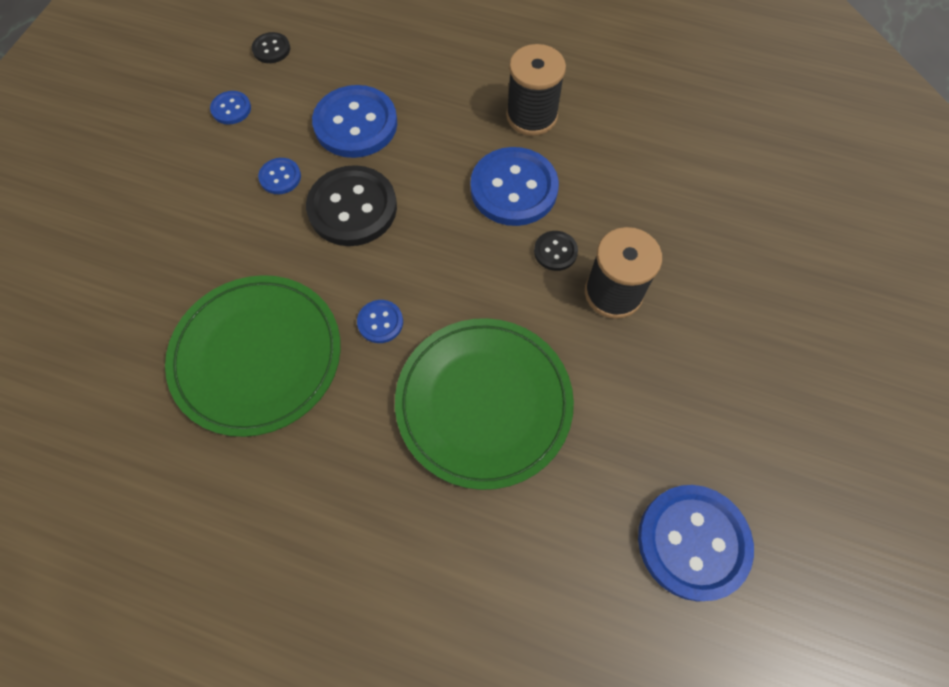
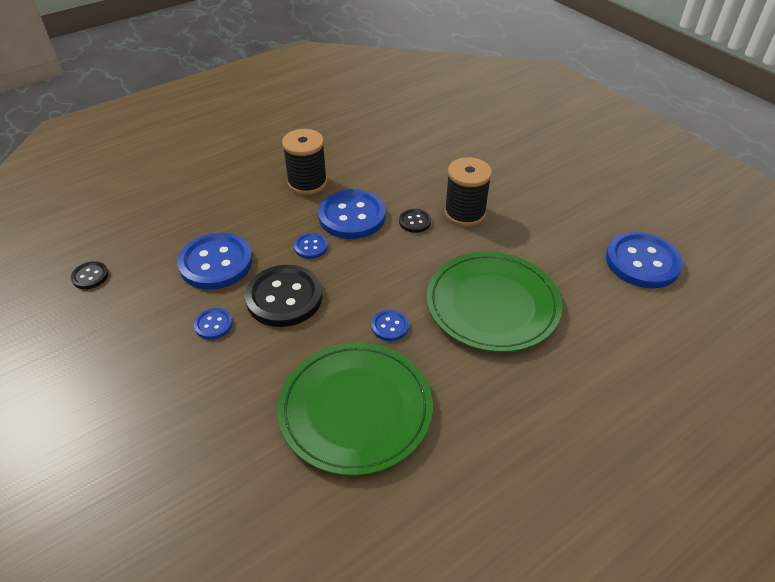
camera: 55 degrees left, 20 degrees down
(231, 109) = (115, 325): blue button -> blue button (311, 247)

